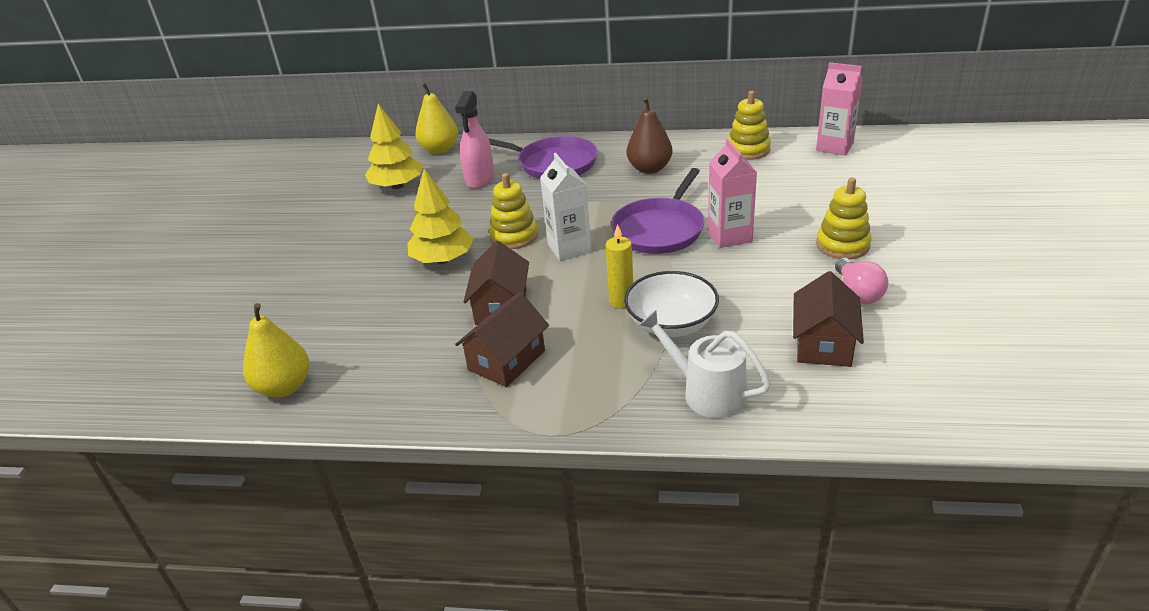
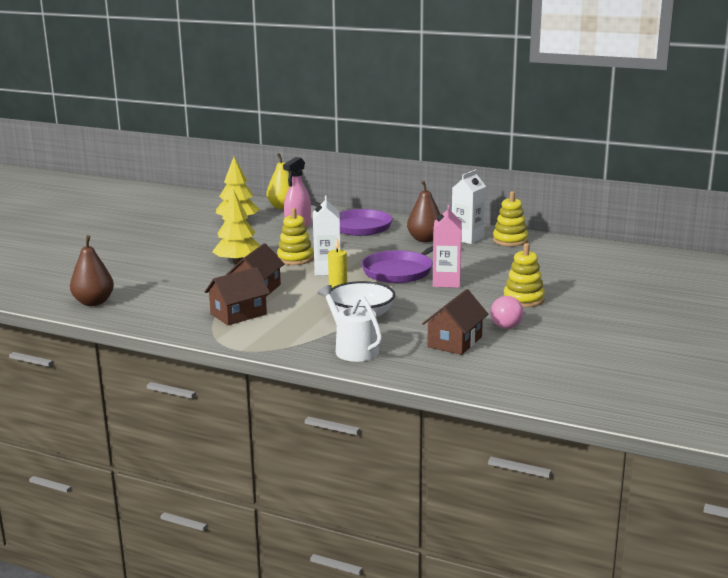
camera: 15 degrees right, 15 degrees down
(284, 387) = (93, 302): yellow pear -> brown pear
(697, 157) = (467, 238): none -> white carton
(834, 146) = (579, 248): pink carton -> none

